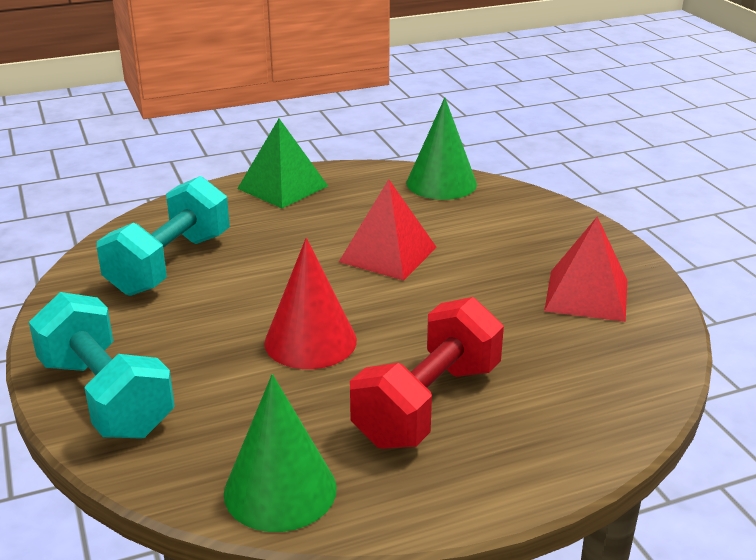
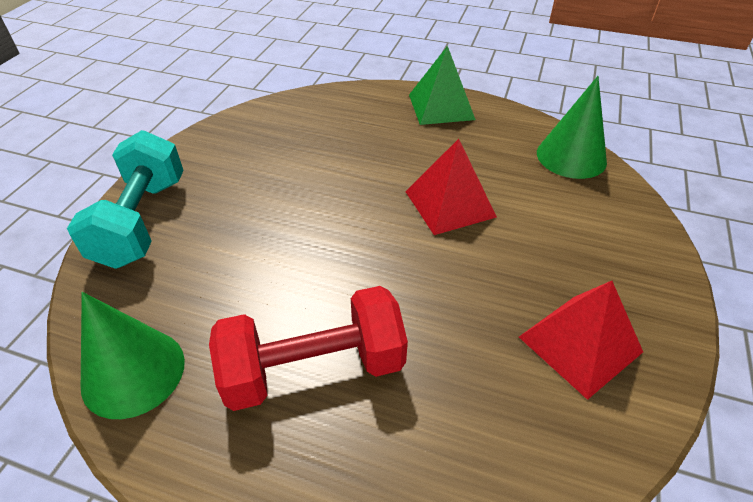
camera: 40 degrees right, 15 degrees up
(170, 264) = (296, 136): turquoise dumbbell -> none
(310, 341) = (304, 252): red cone -> none

